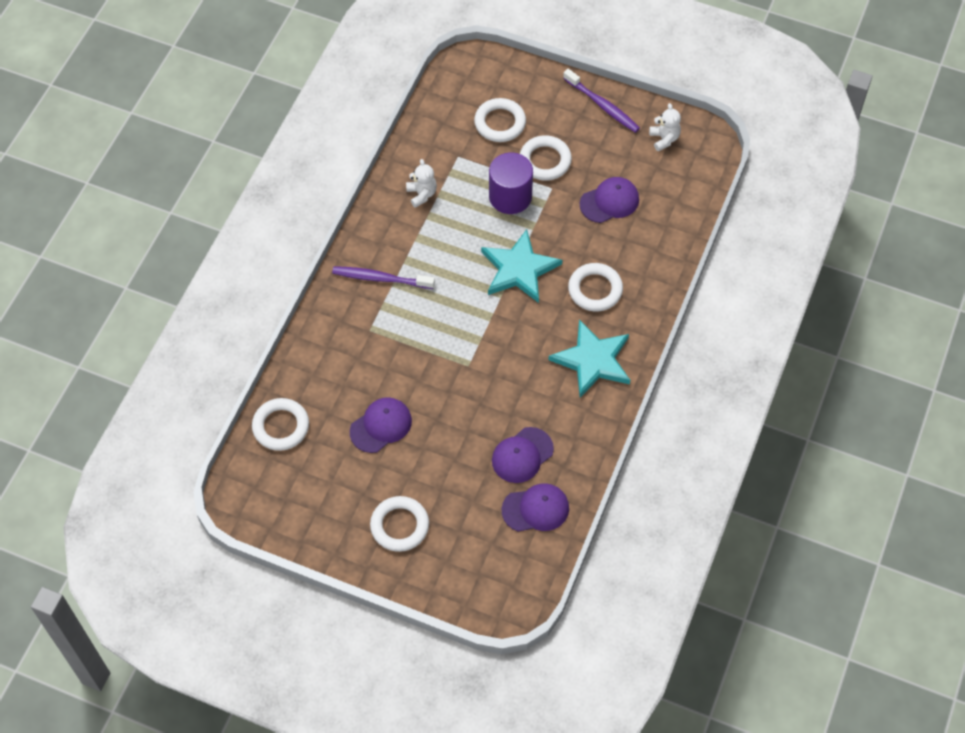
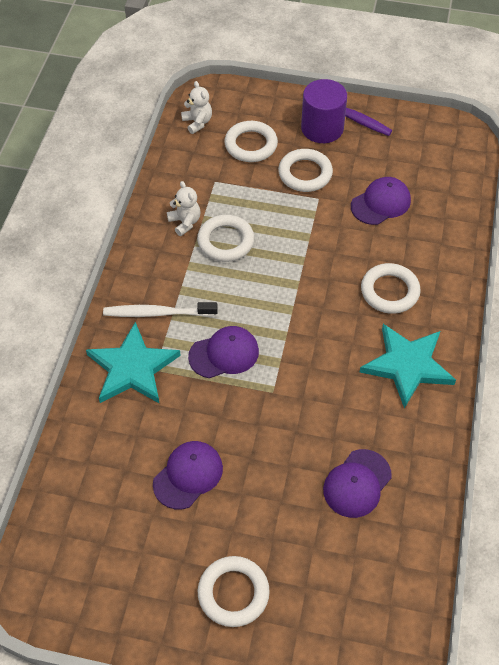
camera: 10 degrees left, 5 degrees down
(281, 426) = (71, 495): white ring -> white ring (225, 241)
(380, 278) = (157, 313): purple toothbrush -> white toothbrush
(510, 196) = (277, 212): purple cylinder -> purple cylinder (322, 128)
(519, 269) = (304, 282): turquoise star -> turquoise star (132, 368)
(535, 509) = (388, 545): purple cap -> purple cap (224, 354)
(664, 139) = (418, 138): white teddy bear -> white teddy bear (197, 122)

